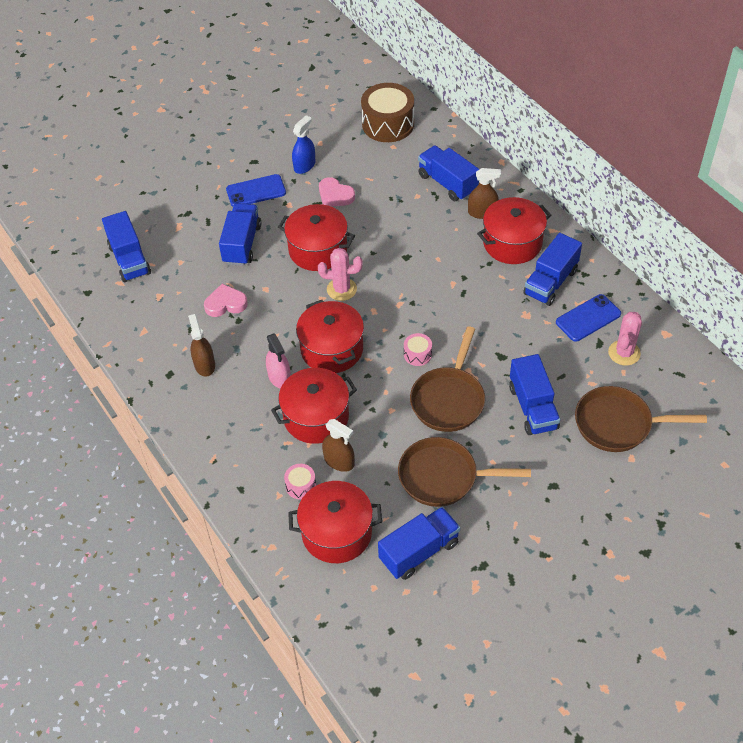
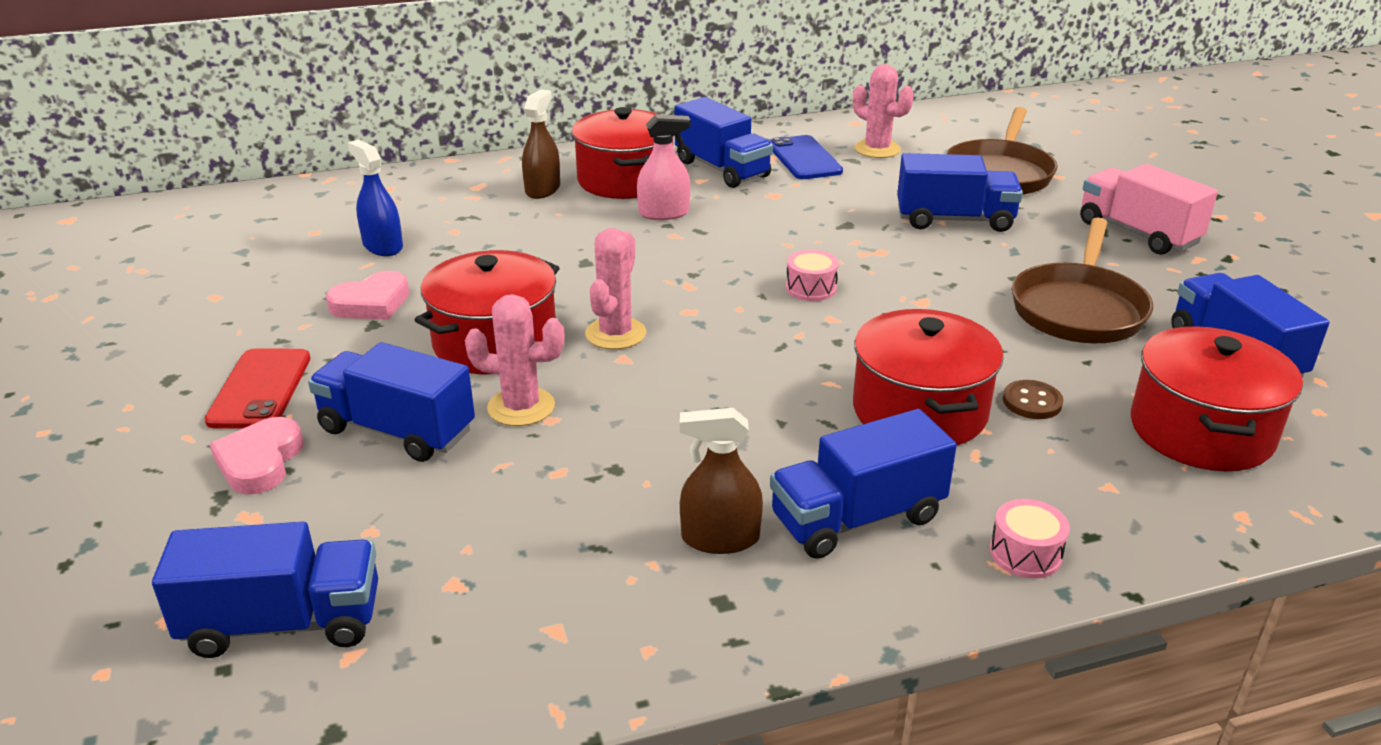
camera: 75 degrees left, 20 degrees down
(225, 304) = (555, 479): pink heart -> pink heart (260, 461)
(256, 191) = (260, 389): blue phone -> red phone
(271, 276) = (521, 407): none -> pink cactus
(279, 377) = (802, 438): pink spray bottle -> pink spray bottle (664, 213)
(301, 486) = (1087, 455): pink drum -> pink drum (1025, 553)
(304, 165) = (255, 322): blue spray bottle -> blue spray bottle (383, 246)
(332, 349) = (758, 367): red pot -> none
(339, 461) = (1032, 402): brown spray bottle -> brown button
(388, 124) = (254, 227): brown drum -> none
(447, 183) = (452, 203): blue truck -> blue truck (857, 518)
(448, 399) = (918, 278): brown pan -> none
(559, 505) = (1137, 233): none -> pink truck

